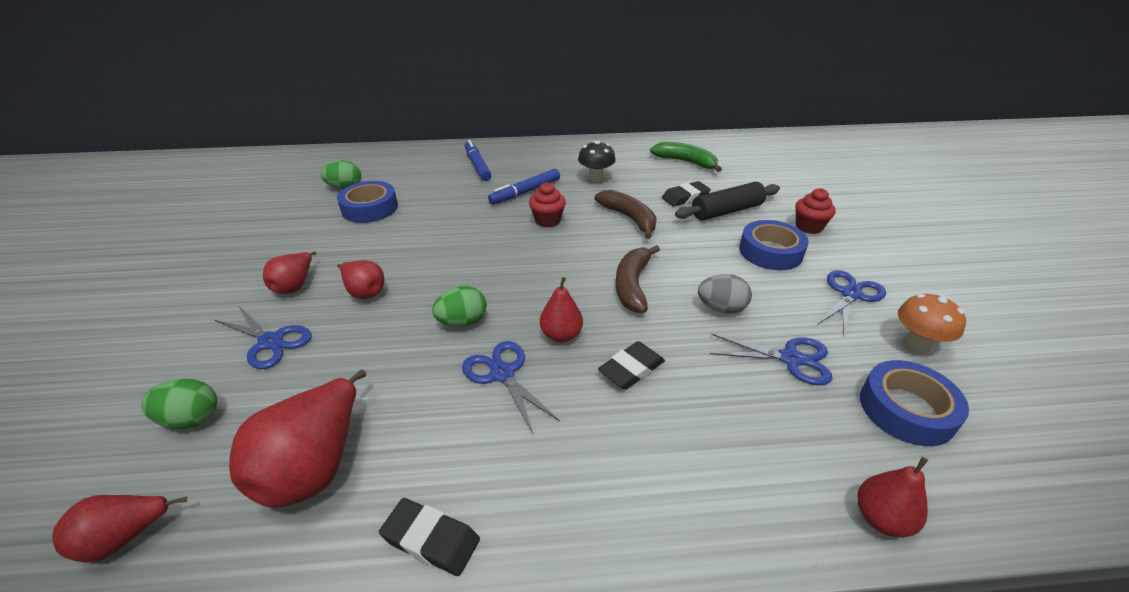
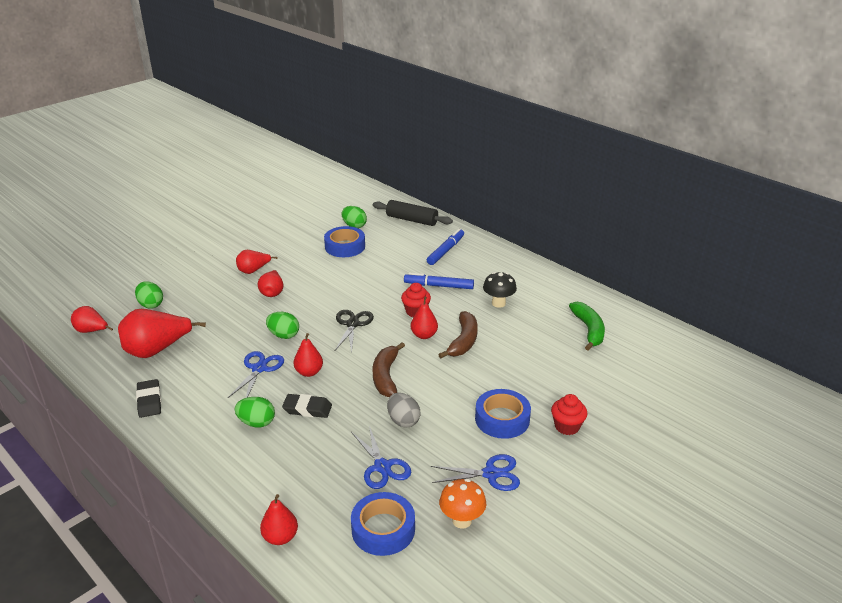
camera: 50 degrees right, 5 degrees down
(271, 342) = (210, 292): blue scissors -> none
(513, 265) = (352, 324): none -> black scissors
(592, 233) = (424, 335): none -> red pear
(614, 429) = (256, 423): none -> green egg
(632, 285) = (386, 376): brown banana -> brown banana turned 60 degrees counterclockwise
(685, 197) = (528, 352): black eraser -> none
(726, 211) = (535, 379): black rolling pin -> black rolling pin (411, 220)

